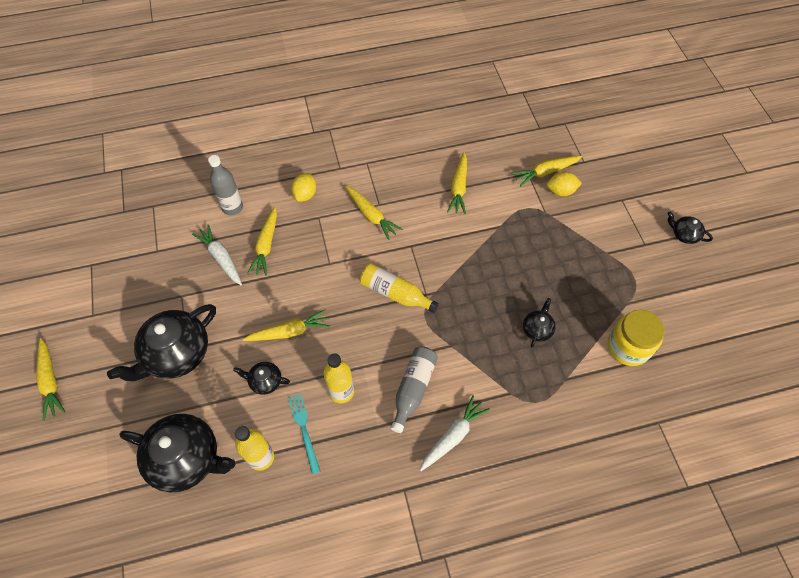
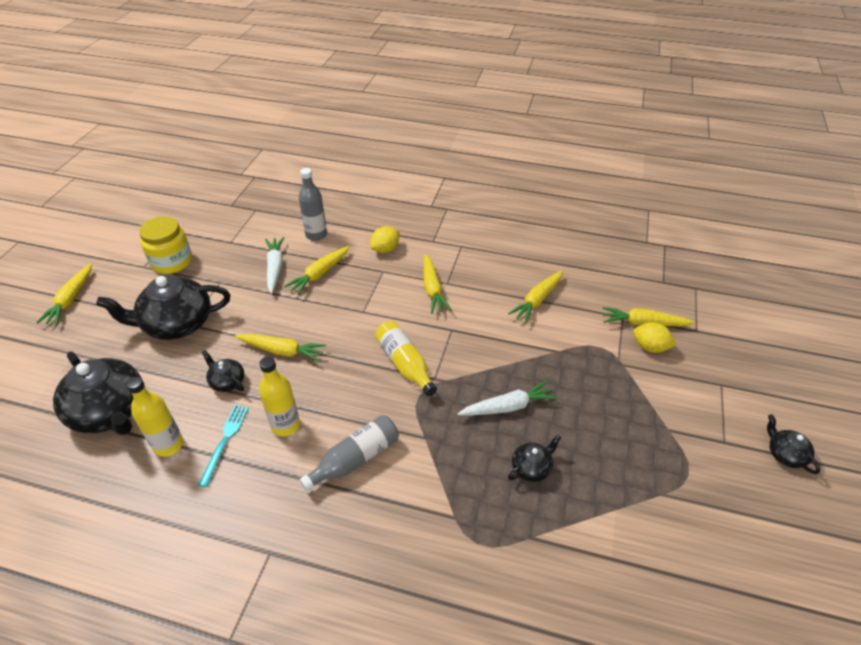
camera: 30 degrees right, 15 degrees down
(453, 436) = (360, 527): white carrot -> white carrot (508, 407)
(628, 347) = (633, 542): yellow jar -> yellow jar (172, 262)

